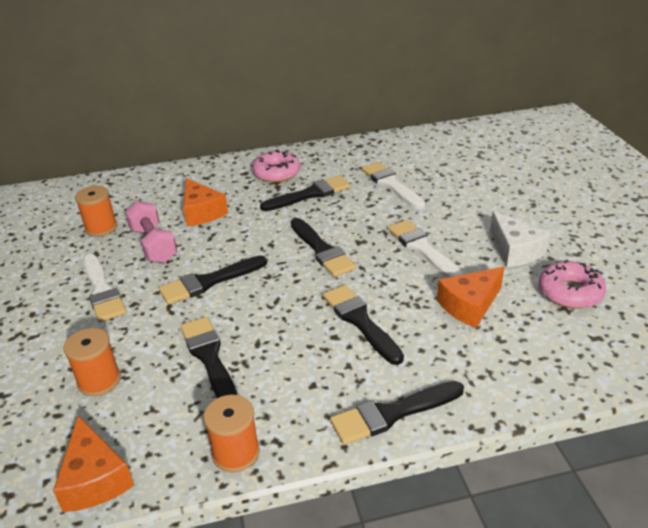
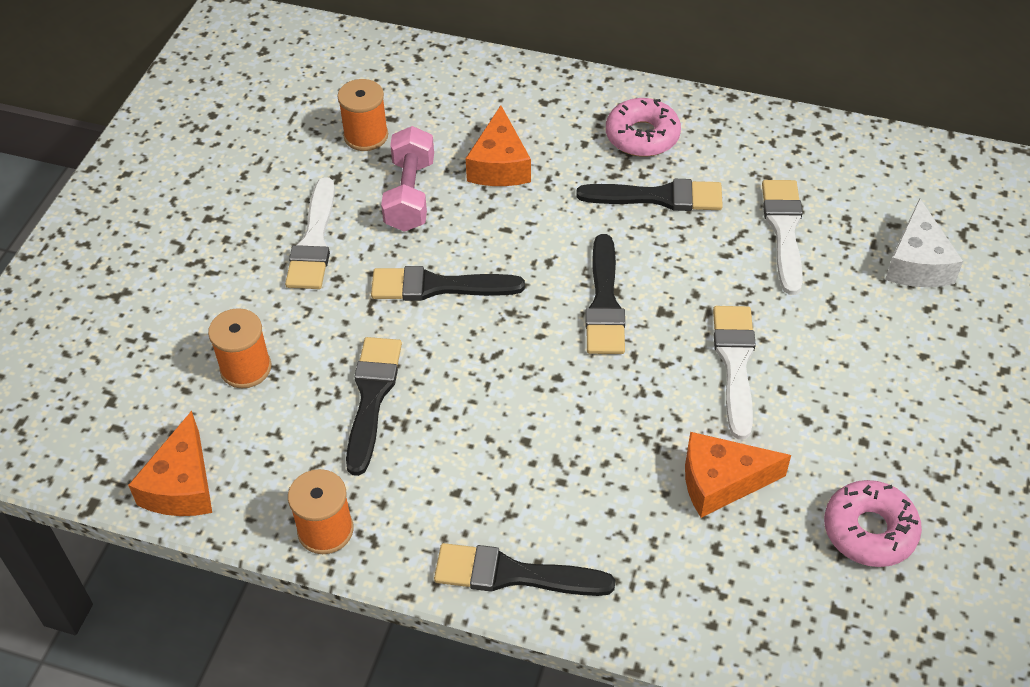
camera: 30 degrees right, 15 degrees up
(360, 321) = (570, 435): black brush -> none
(515, 250) = (857, 429): white cheese -> white cheese (917, 263)

